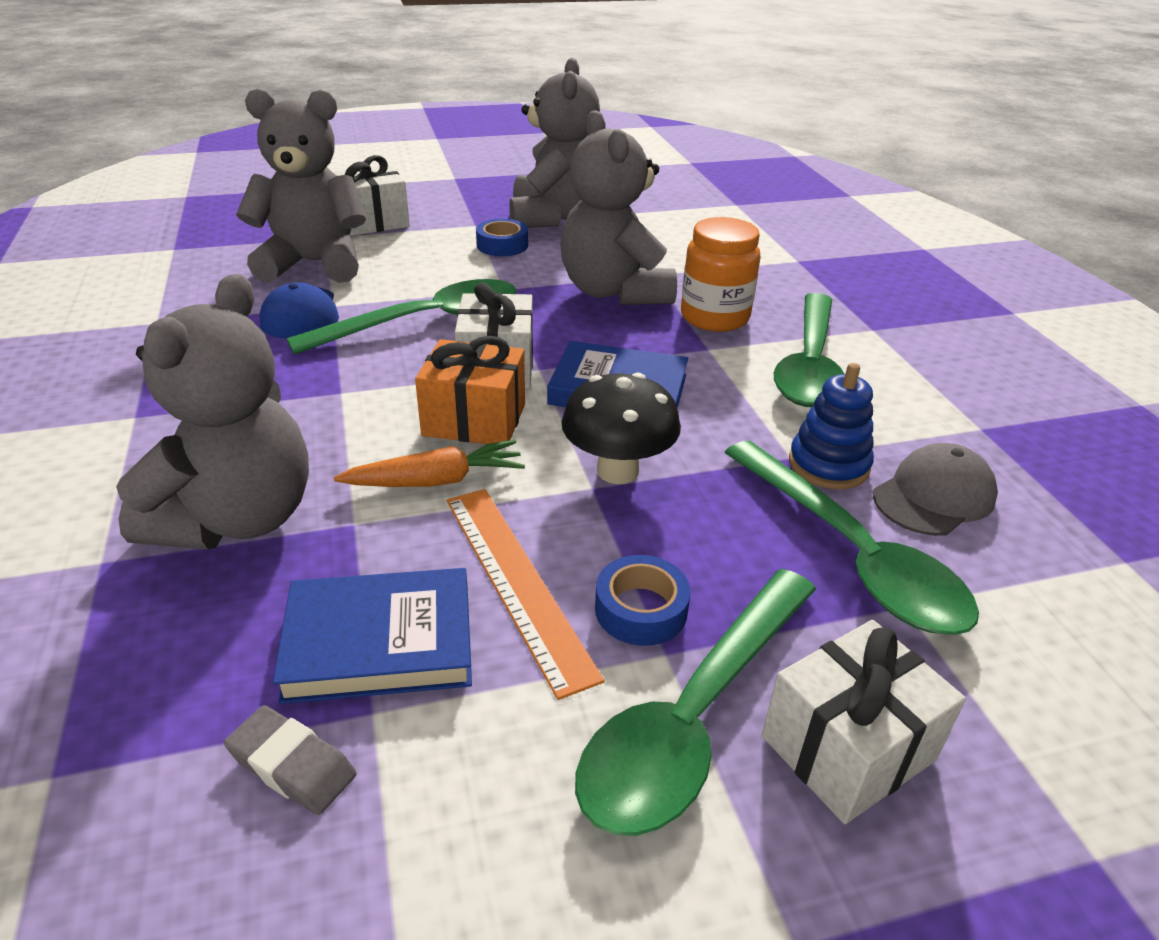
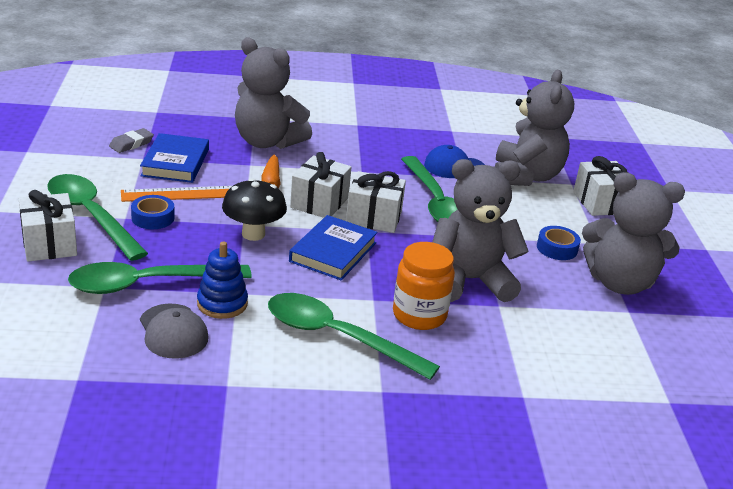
camera: 100 degrees right, 5 degrees down
(474, 419) = (319, 202): orange gift -> white gift

